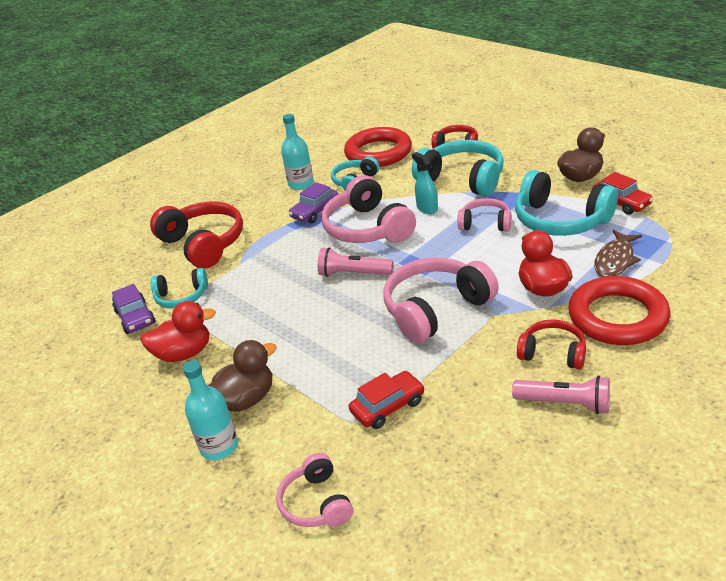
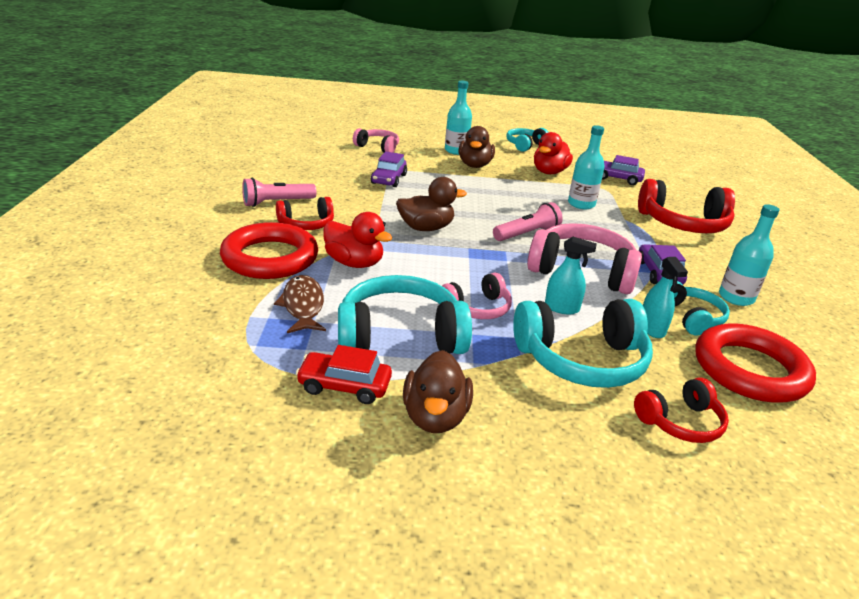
camera: 130 degrees right, 5 degrees down
(181, 297) = (616, 193): turquoise headphones -> turquoise headphones (525, 145)
(243, 293) = (581, 204): none -> turquoise bottle
(388, 406) = (389, 179): red car -> purple car
(391, 182) = (651, 329): none -> turquoise spray bottle
(436, 309) = (426, 228): pink headphones -> brown duck

